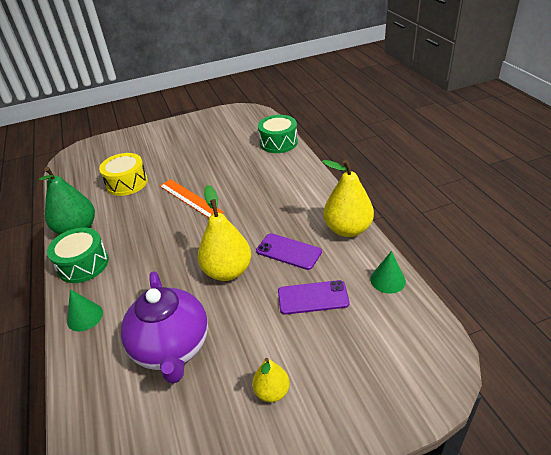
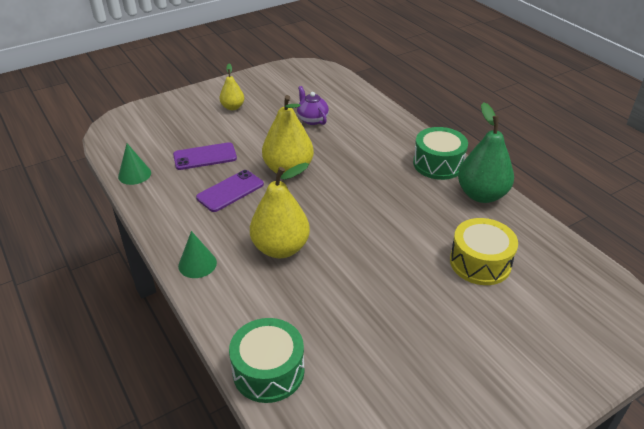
camera: 165 degrees right, 0 degrees up
(85, 317) = (397, 130): green cone -> green cone (197, 264)
(172, 348) = (312, 119): purple teapot -> purple teapot, size x0.50
(190, 199) = (371, 244): orange ruler -> none
(288, 251) = (230, 191): purple phone -> purple phone turned 60 degrees counterclockwise
(347, 229) = (164, 219): yellow pear -> yellow pear (280, 248)

